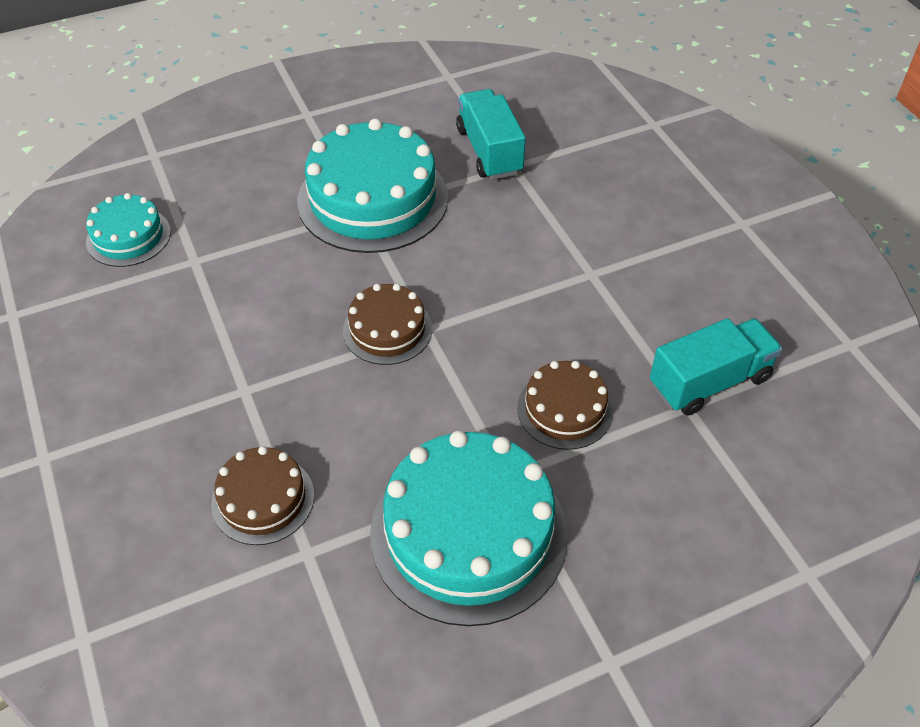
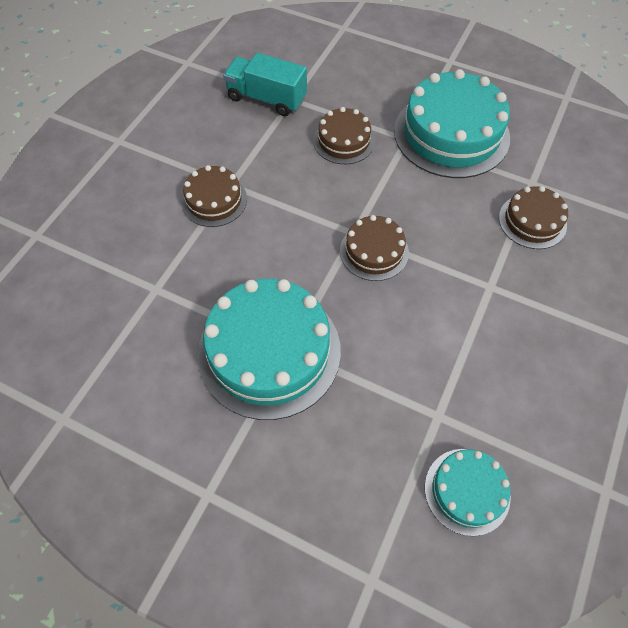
camera: 130 degrees left, 10 degrees up
(489, 151) = (150, 315): turquoise truck -> none
(581, 251) = (214, 200): none -> brown cake

